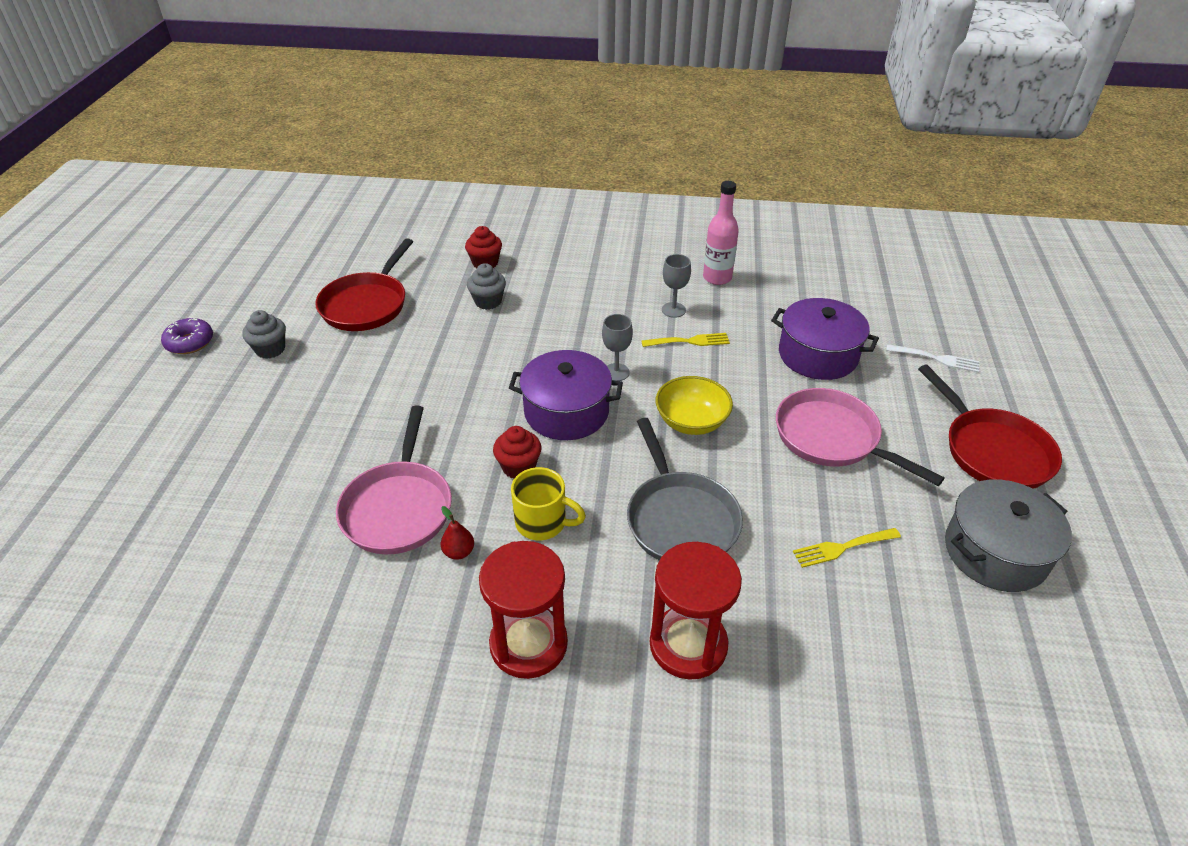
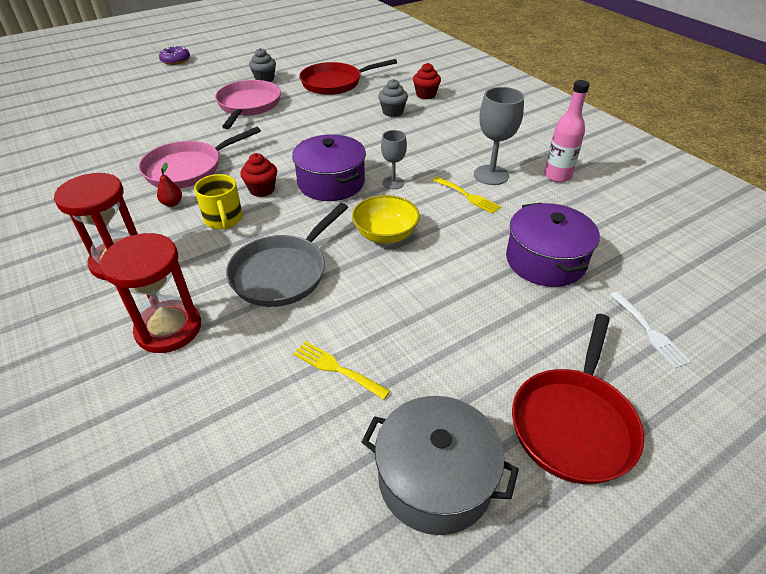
camera: 50 degrees right, 0 degrees up
(190, 342) = (243, 60): purple donut -> purple donut (175, 60)
(673, 310) = (491, 175): grey goblet -> grey goblet, size x1.63
(832, 438) = (456, 310): pink pan -> pink pan (248, 106)

